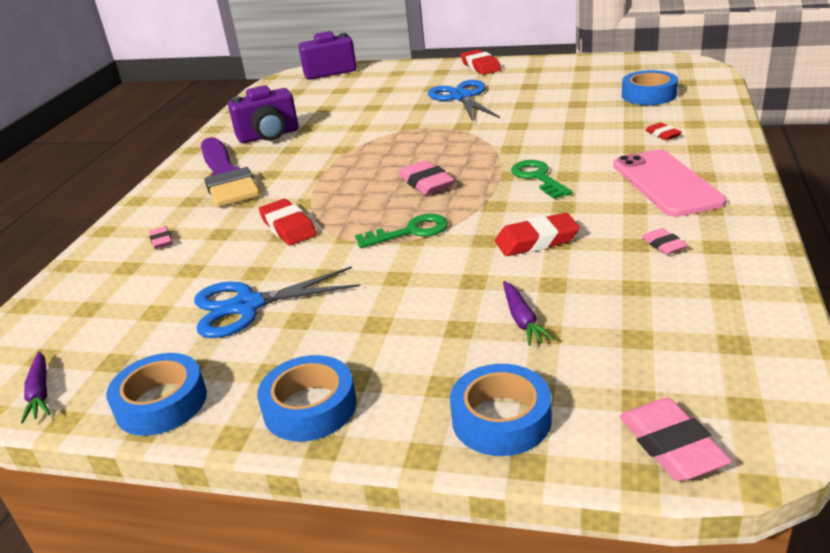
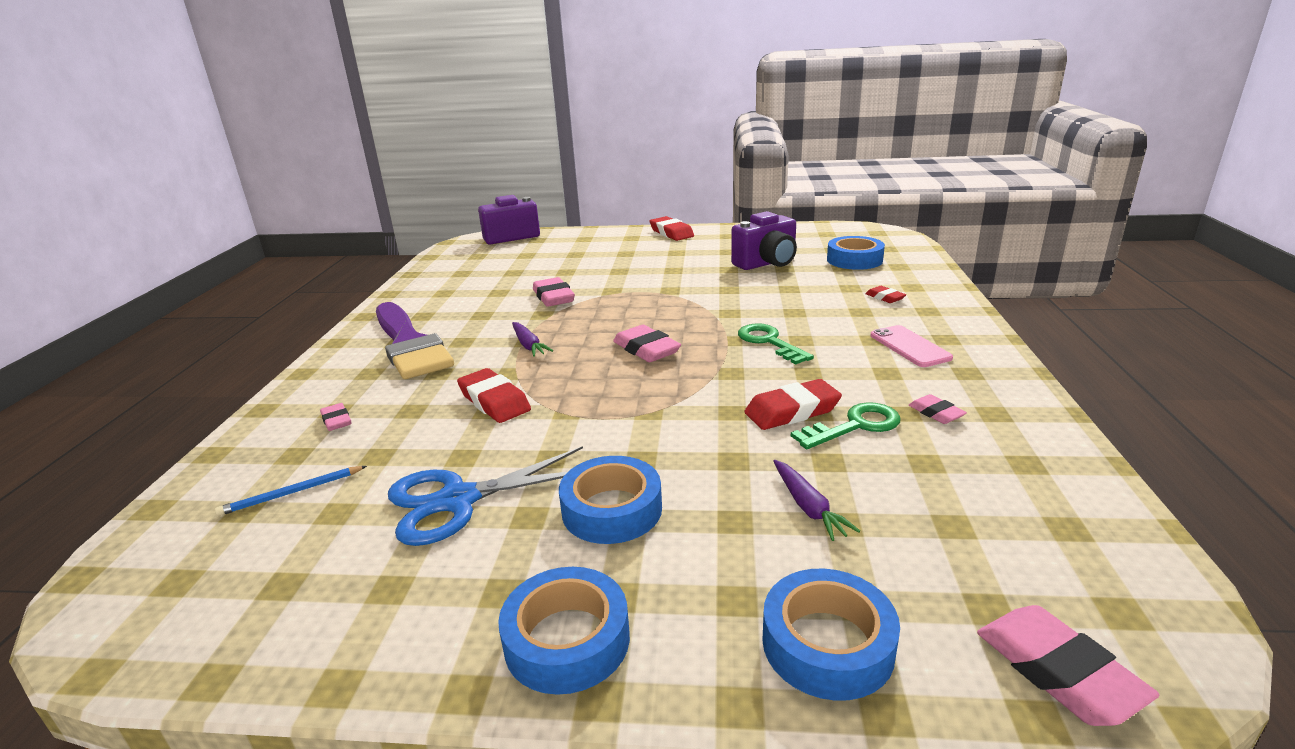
camera: 10 degrees left, 5 degrees down
(40, 393) = (174, 638): purple carrot -> purple carrot (528, 345)
(124, 296) = (291, 493): none -> blue pencil
(161, 403) = (355, 644): blue tape -> blue tape (612, 509)
(269, 136) = (454, 301): purple camera -> purple camera (767, 263)
(356, 133) = (553, 297): none -> pink eraser
(410, 232) = (642, 404): green key -> green key (855, 426)
(462, 97) = (660, 262): blue scissors -> none
(666, 183) = (909, 346): pink phone -> pink phone, size x0.60

